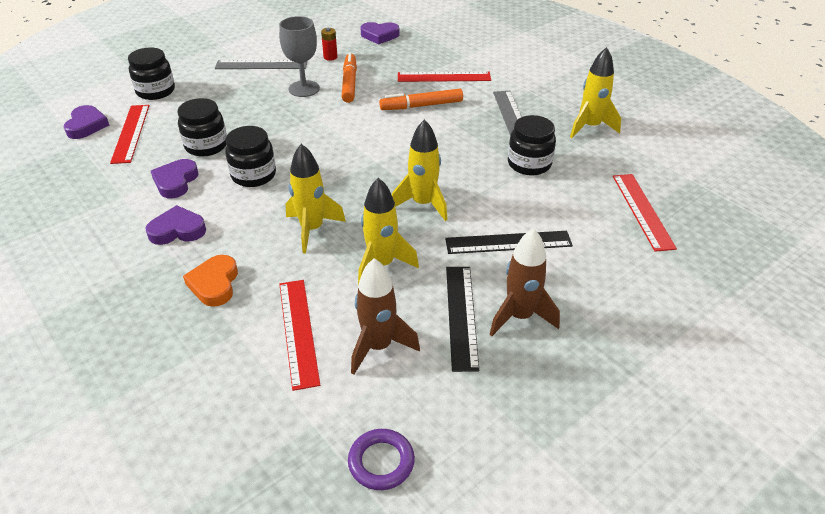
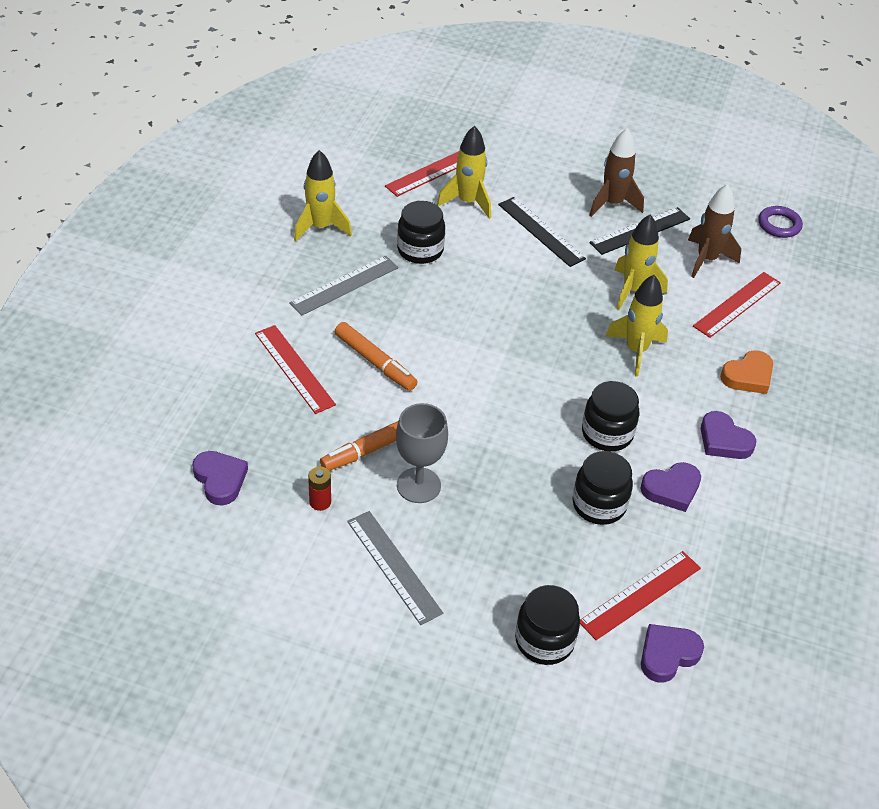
camera: 125 degrees left, 5 degrees up
(423, 204) = (539, 296): yellow rocket -> yellow rocket (467, 202)

